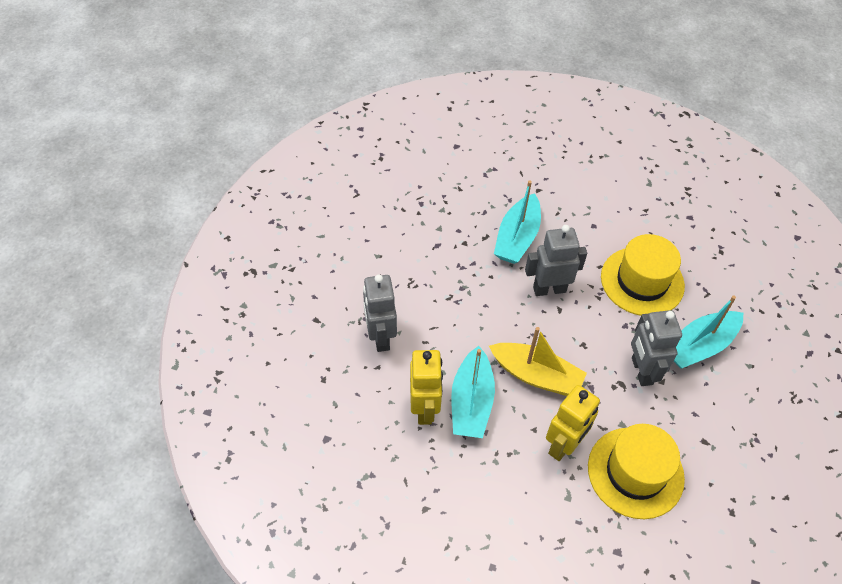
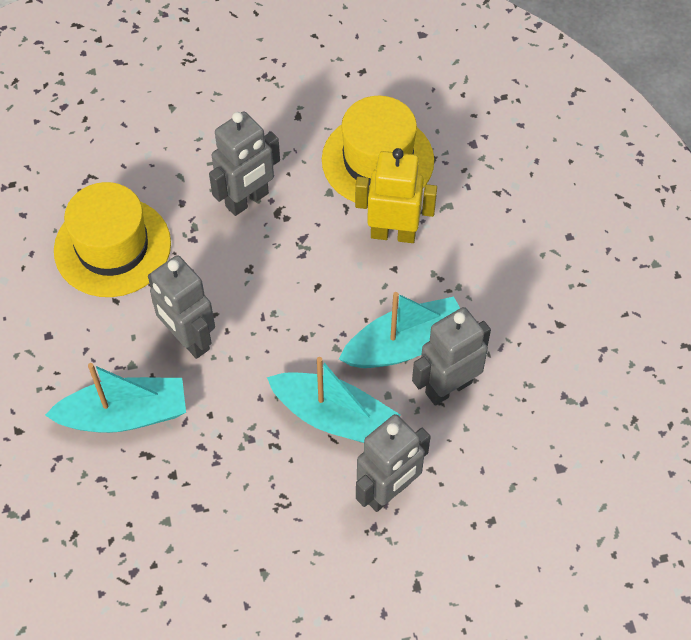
camera: 120 degrees left, 5 degrees up
(425, 408) = (448, 387): yellow robot -> grey robot
(536, 375) = (324, 297): yellow boat -> none
(700, 346) = (175, 159): turquoise boat -> turquoise boat (334, 417)

